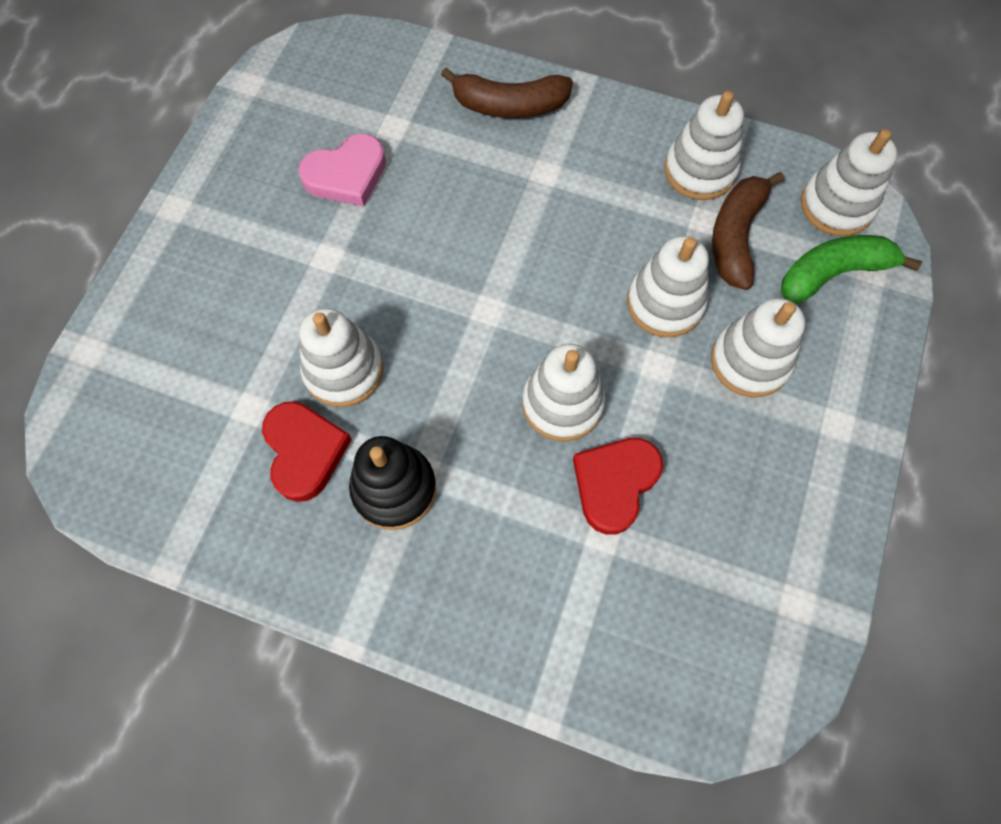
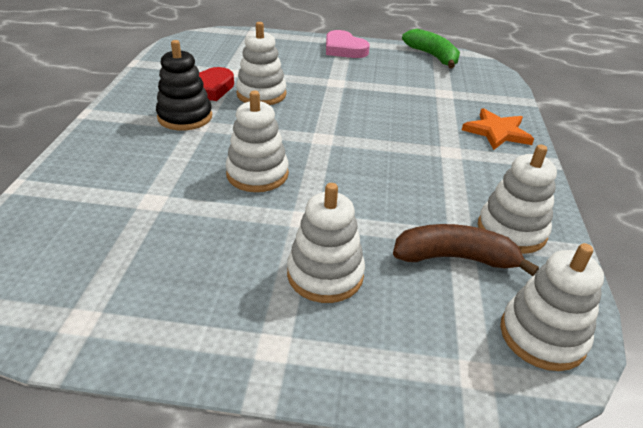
camera: 75 degrees right, 30 degrees down
(346, 175) = (397, 82): pink heart -> pink heart (344, 49)
(509, 105) = (497, 132): brown banana -> orange star
(614, 484) = (194, 203): red heart -> none
(665, 303) = (363, 218): white stacking toy -> none
(833, 274) = (452, 335): green banana -> green banana (432, 56)

